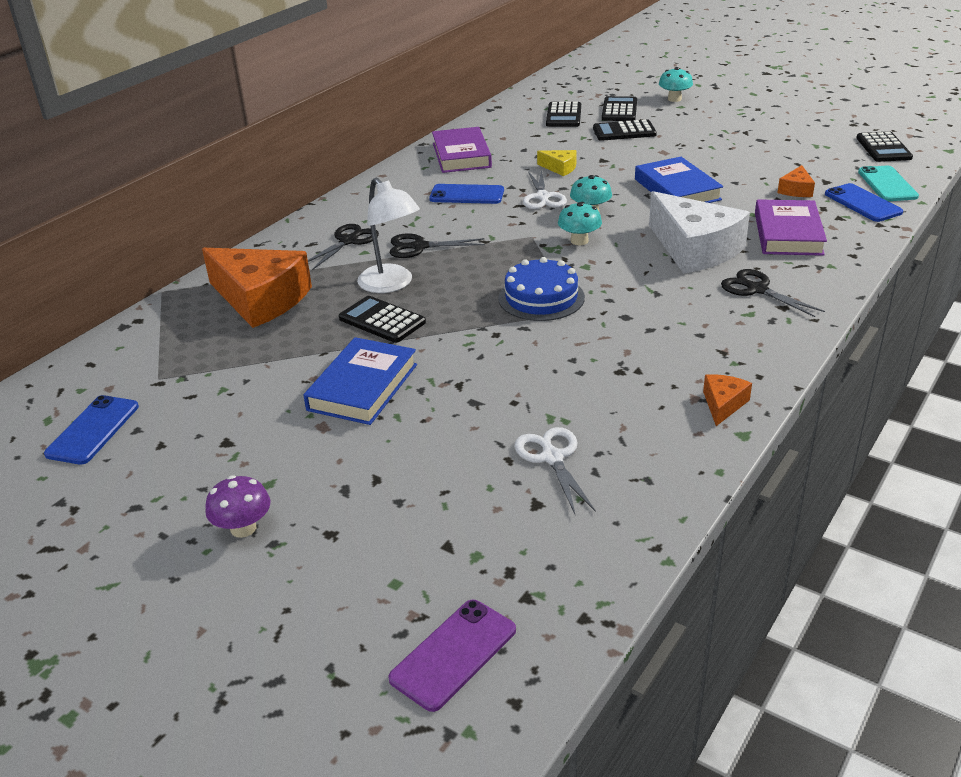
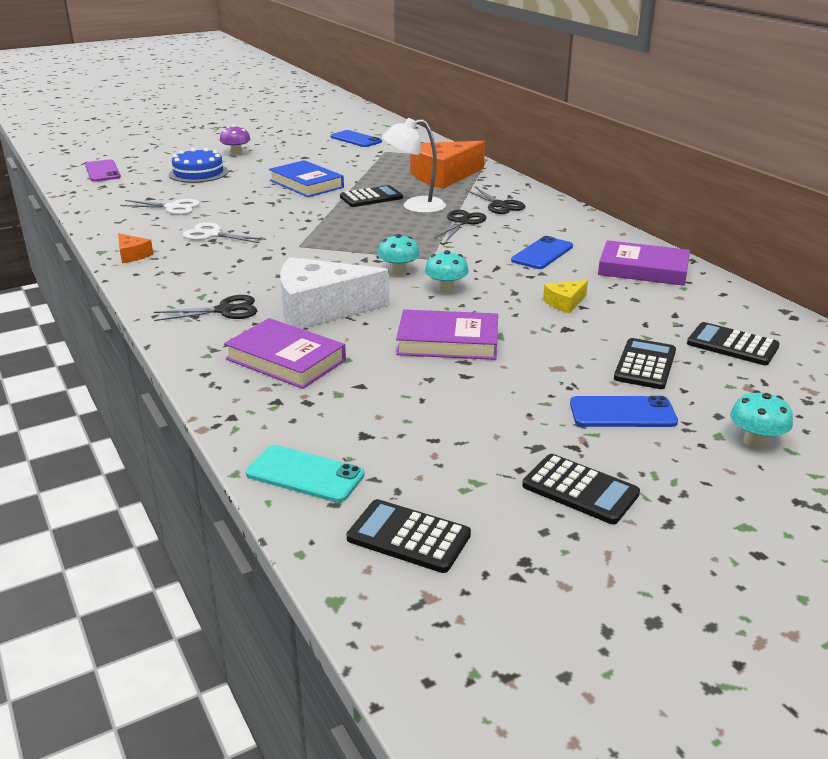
camera: 115 degrees right, 5 degrees down
(541, 298) = (331, 240): blue cake -> blue cake (198, 173)
(542, 197) = (503, 279): white scissors -> white scissors (212, 235)
(619, 110) = (730, 385): black calculator -> black calculator (580, 490)
(677, 189) = (448, 342): blue book -> purple book
(796, 190) = (367, 405): orange cheese -> none
(863, 203) = (285, 431): blue phone -> blue phone (622, 413)

